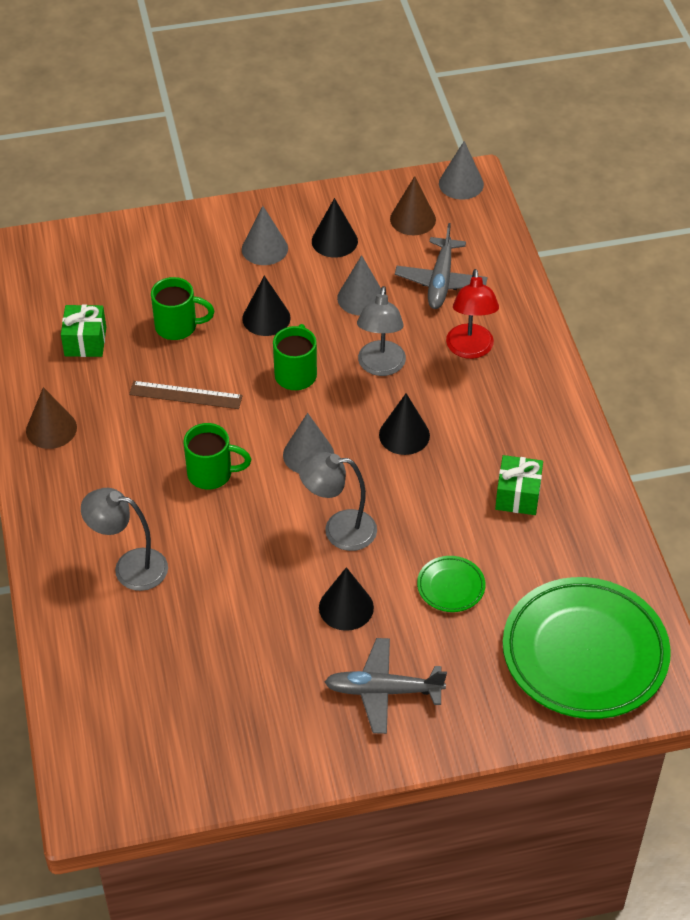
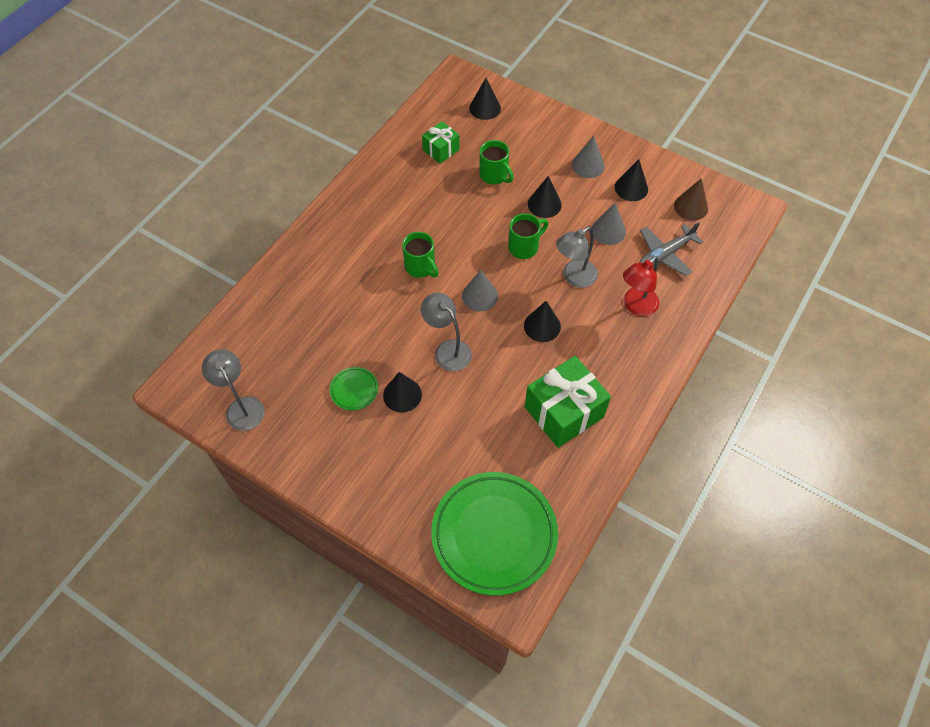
camera: 45 degrees right, 10 degrees up
(51, 429) = (374, 183): brown cone -> none
(81, 265) = (485, 108): none -> black cone
(130, 567) = (328, 284): grey lamp -> grey lamp (242, 407)
(185, 395) = (456, 215): brown ruler -> none
(383, 691) = (367, 456): grey plane -> none
(451, 586) = (467, 431): green plate -> green plate (354, 390)
(461, 184) = (744, 206): grey cone -> none
(518, 495) = (564, 412): green gift -> green gift, size x1.81

